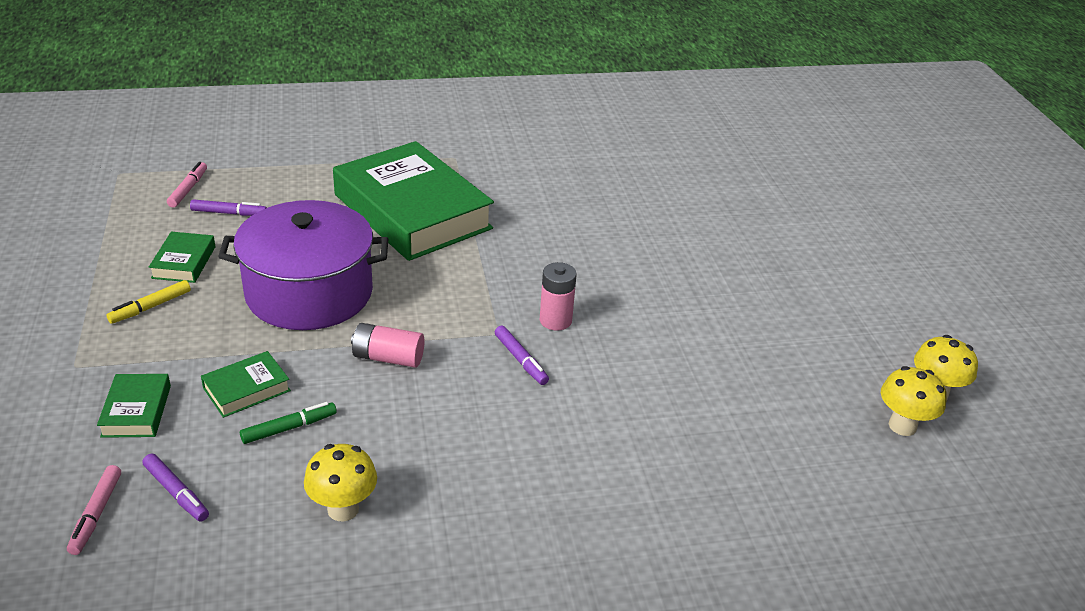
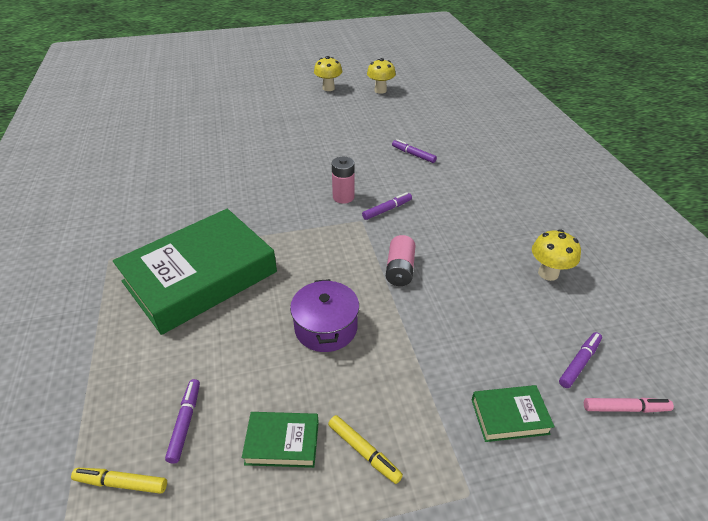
camera: 90 degrees left, 5 degrees up
(188, 189) = (121, 483): pink marker -> yellow marker
(246, 389) = (458, 345): green book -> none
(289, 428) = (490, 311): green marker -> none
(309, 292) = (326, 327): purple pot -> purple pot, size x0.56
(681, 408) = (413, 154): none -> purple marker
(902, 426) = (405, 100): yellow mushroom -> yellow mushroom (328, 88)

